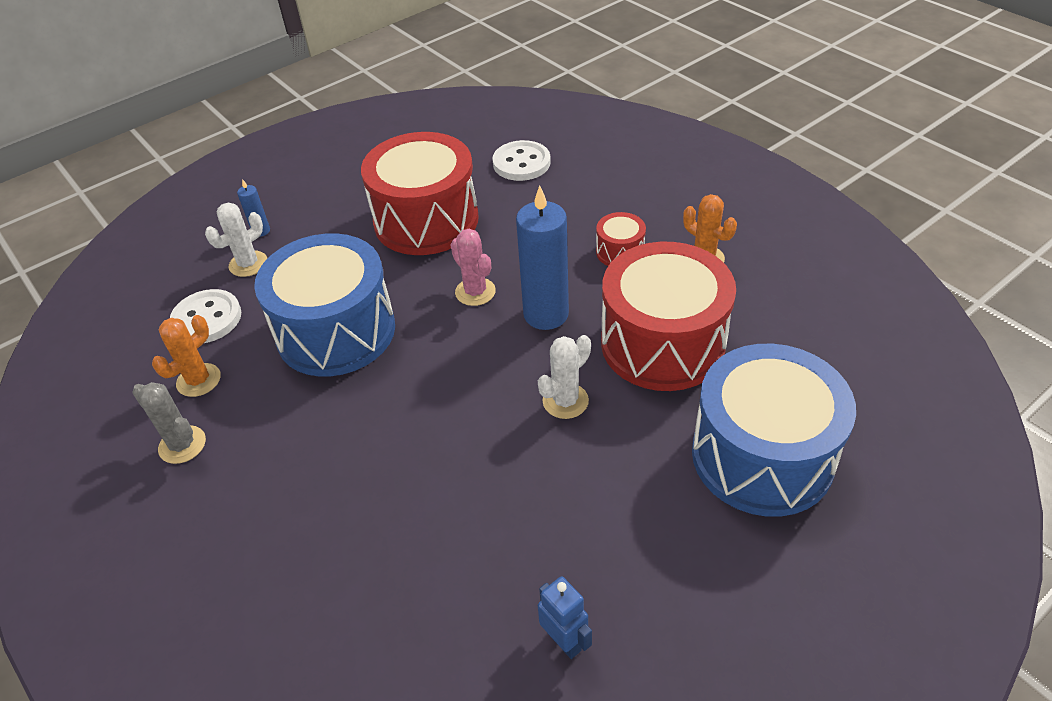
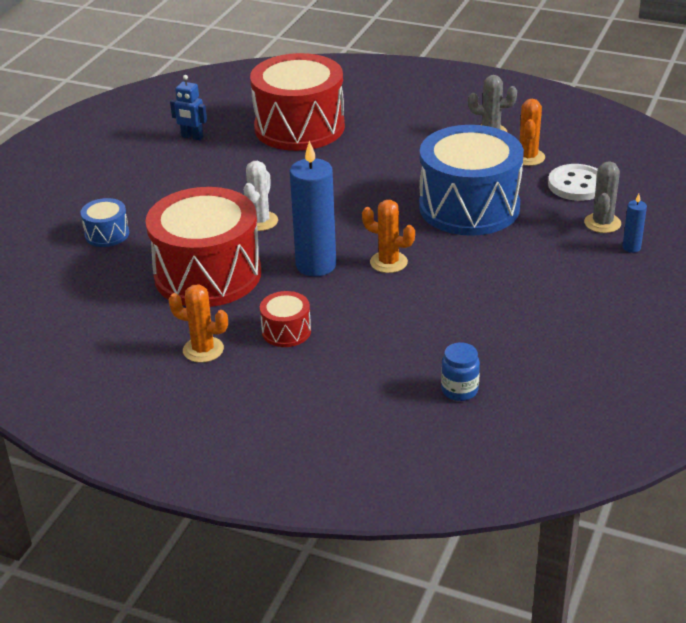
camera: 150 degrees right, 10 degrees down
(248, 264) = (602, 223): white cactus -> grey cactus
(426, 220) = (494, 302): red drum -> red drum (299, 127)
(475, 292) = (388, 262): pink cactus -> orange cactus
(521, 163) = (459, 390): white button -> blue jar
(762, 456) = (107, 234): blue drum -> blue drum, size x0.43

